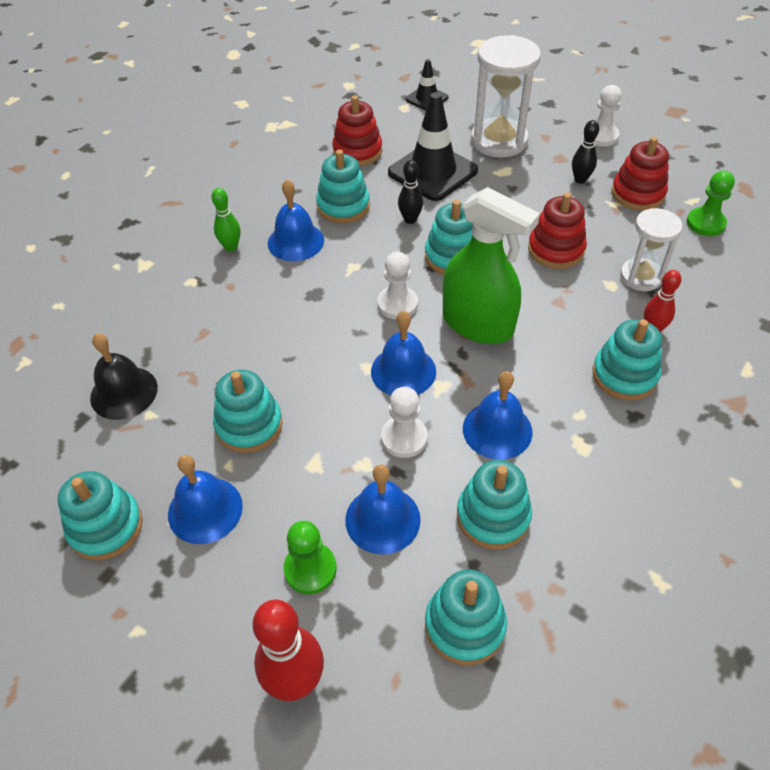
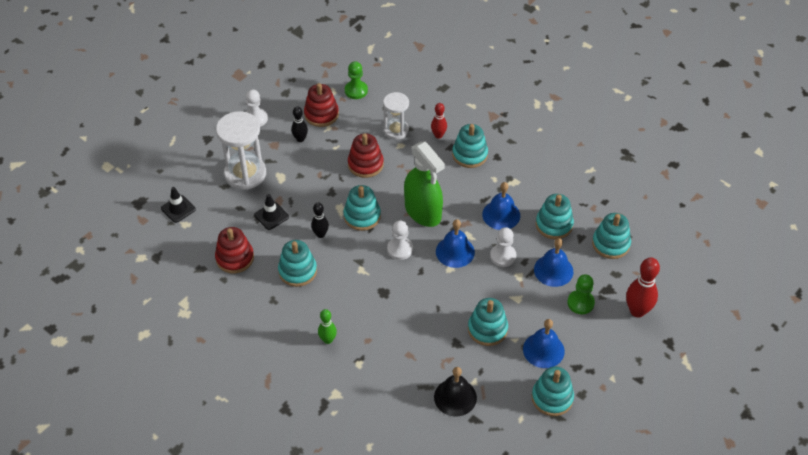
camera: 85 degrees left, 0 degrees up
(295, 241) = (330, 301): blue bell -> none
(432, 172) = (271, 216): black traffic cone -> black traffic cone, size x0.53
(478, 324) = (423, 212): green spray bottle -> green spray bottle turned 105 degrees clockwise

